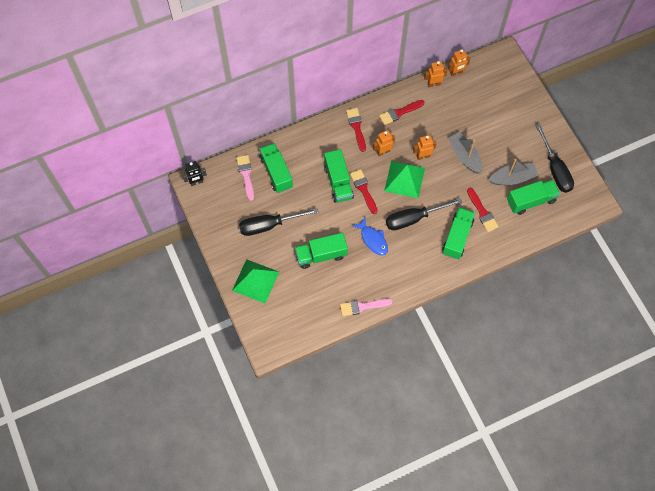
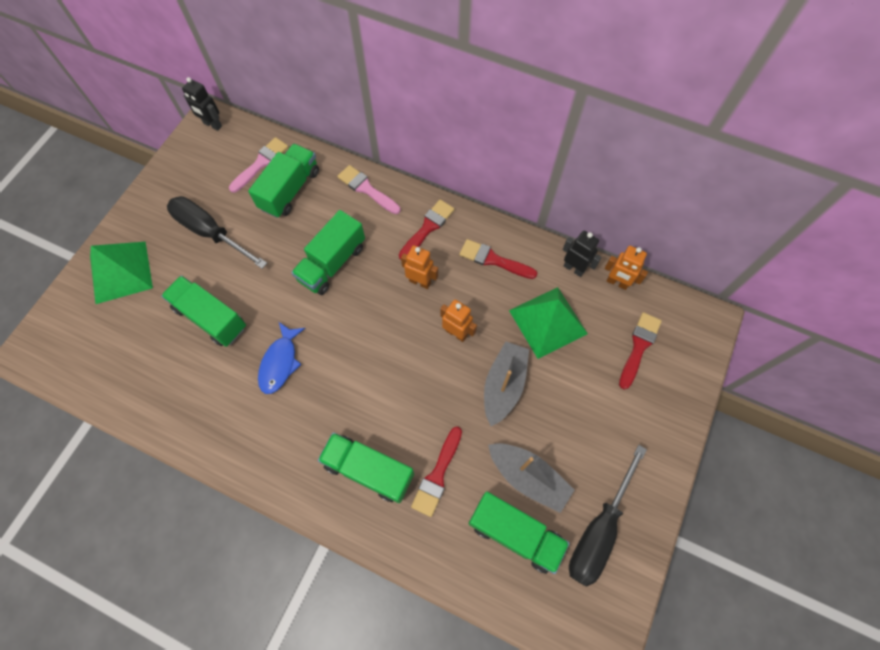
camera: 50 degrees right, 0 degrees up
(362, 306) = (168, 423): pink brush -> pink brush (367, 189)
(363, 189) = (346, 298): red brush -> red brush (639, 347)
(404, 179) = (402, 336): green pyramid -> green pyramid (548, 322)
(413, 218) = (352, 390): black screwdriver -> none
(433, 84) = (574, 268): orange robot -> black robot
(457, 237) = (368, 470): green truck -> green truck turned 135 degrees counterclockwise

